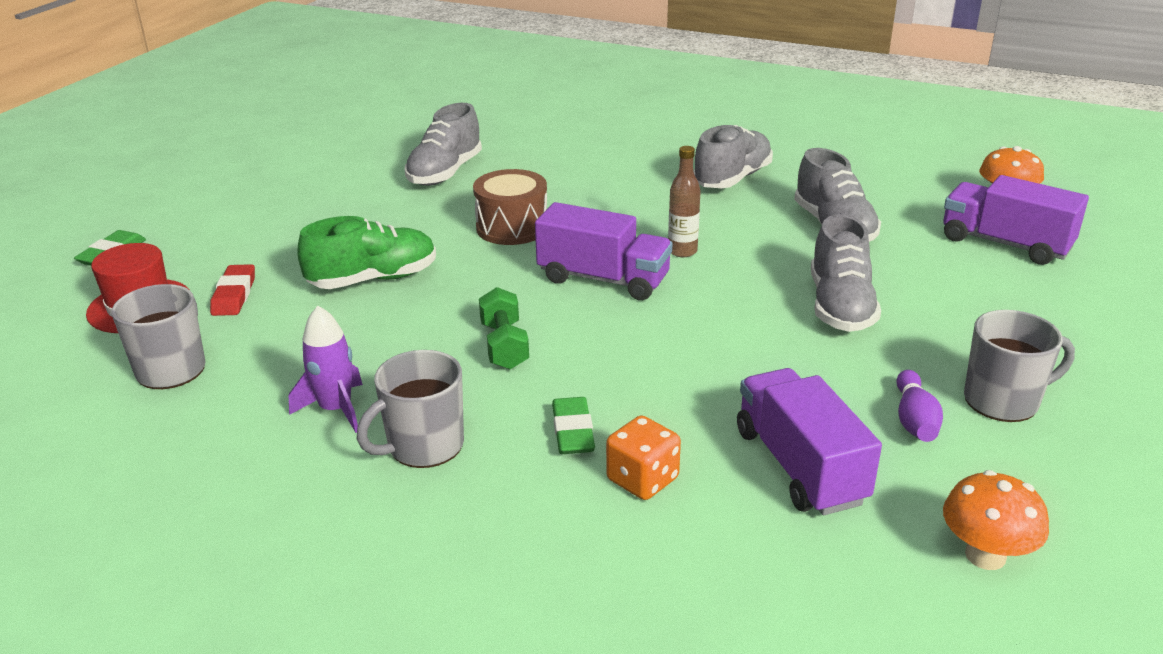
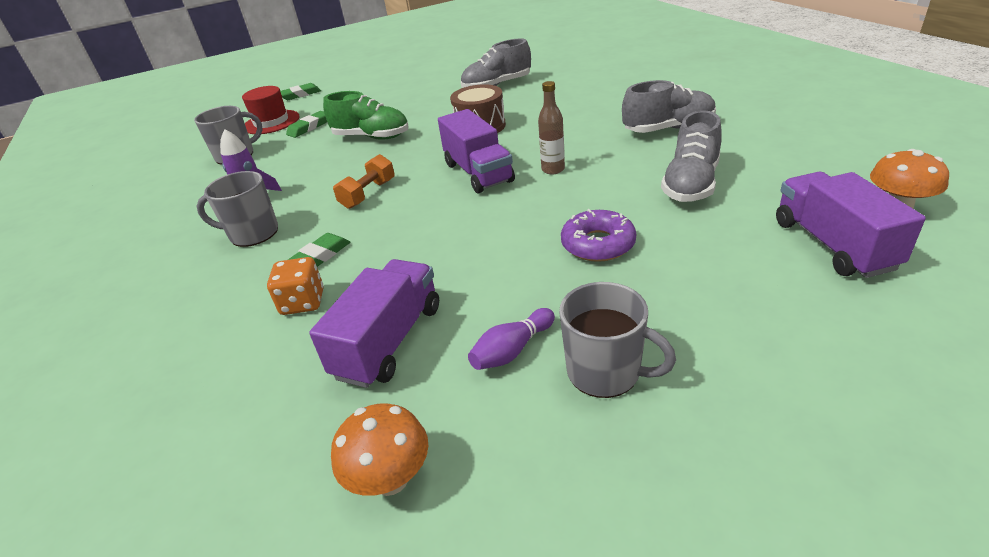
camera: 45 degrees right, 5 degrees up
(234, 295) = (309, 127): red eraser -> green eraser
(504, 346) = (368, 194): green dumbbell -> orange dumbbell
(840, 306) = (598, 244): grey shoe -> purple donut

